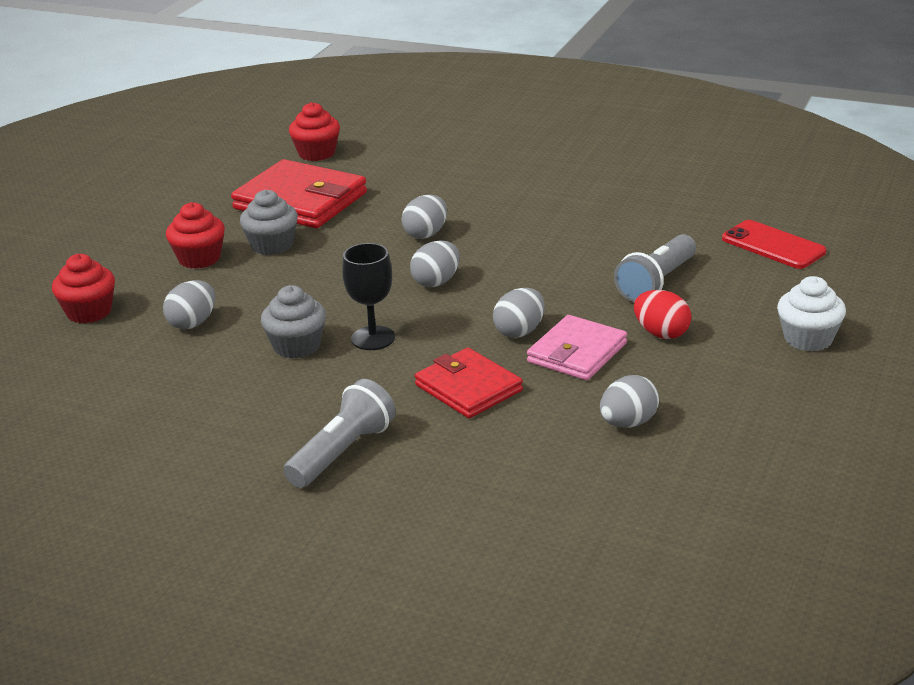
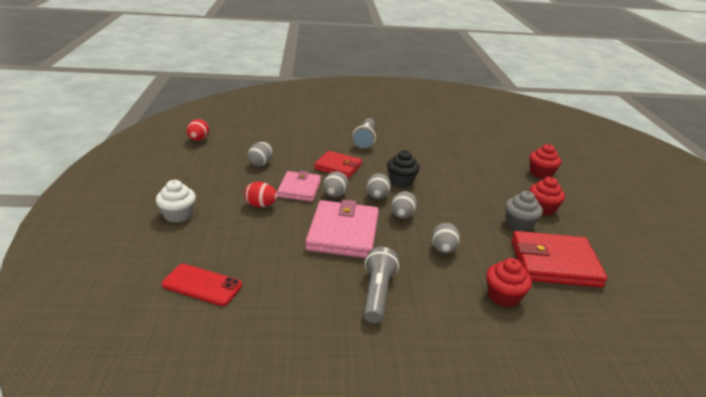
camera: 150 degrees right, 0 degrees up
(193, 323) = (489, 175): grey egg -> grey egg (377, 197)
(297, 346) = (430, 173): grey cupcake -> none
(316, 153) = (619, 320): red cupcake -> red cupcake (503, 296)
(373, 338) = (401, 181): black goblet -> black cupcake
(550, 273) = (343, 233): none -> pink wallet
(657, 283) = (275, 237): grey flashlight -> grey flashlight (377, 293)
(762, 523) = (198, 140): none -> red egg

